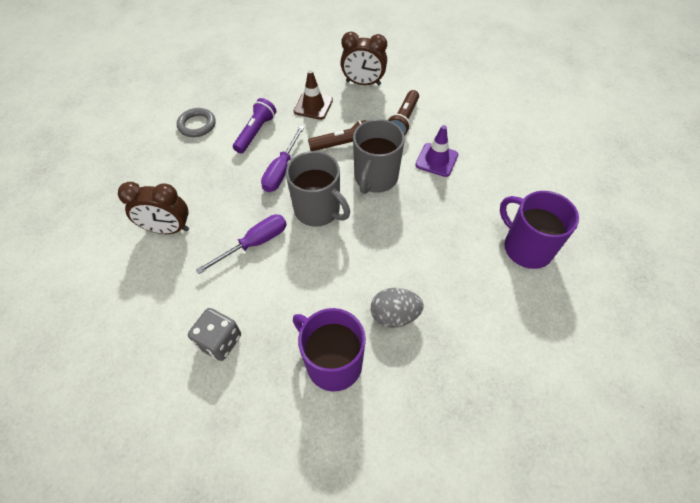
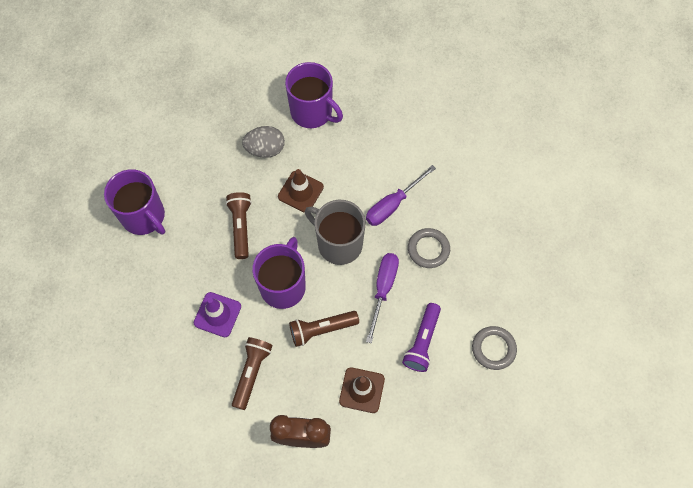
camera: 175 degrees right, 10 degrees up
(168, 229) = (477, 214): brown clock -> none
(219, 341) = (401, 121): grey dice -> none
(229, 200) = (428, 249): none -> grey ring
(354, 263) = (300, 192): none -> brown traffic cone
(375, 178) = (283, 285): grey mug -> purple mug
(419, 231) = (241, 227): none -> brown flashlight

